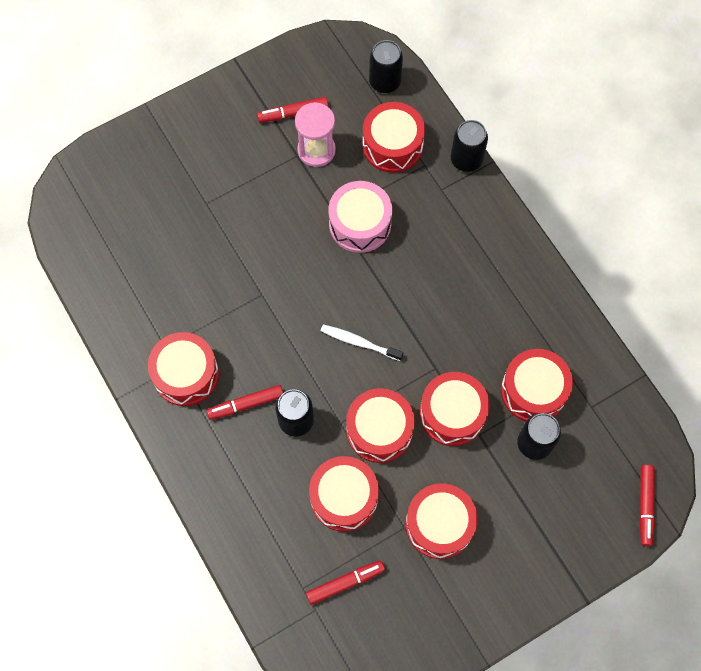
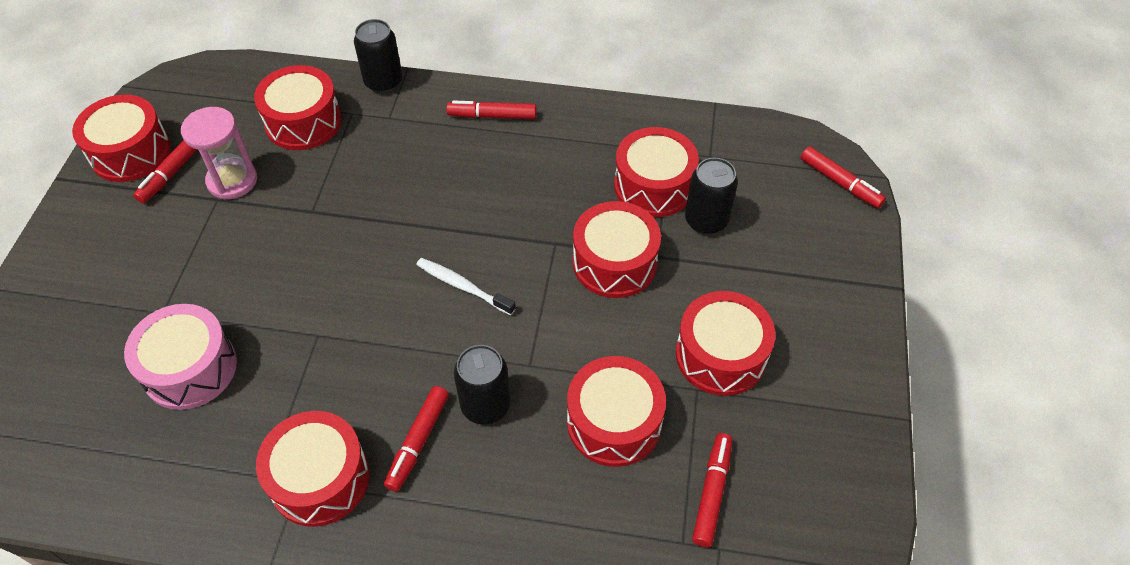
camera: 50 degrees left, 15 degrees down
(359, 342) = (463, 286): white toothbrush -> white toothbrush turned 60 degrees clockwise
(360, 224) = (346, 199): pink drum -> pink drum (190, 368)
(379, 430) = (571, 336): red drum -> red drum (131, 152)
(385, 82) = (238, 85): black can -> none
(500, 248) = (492, 116): none -> red marker

